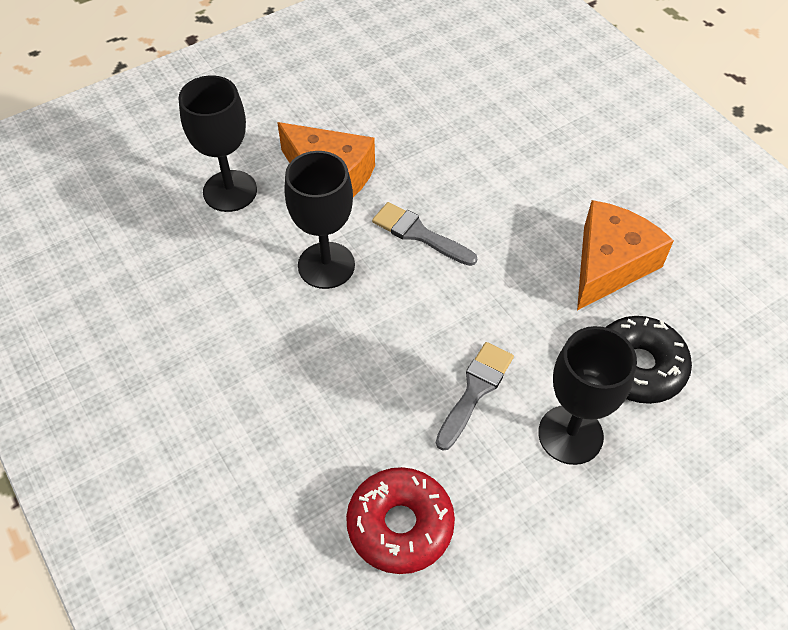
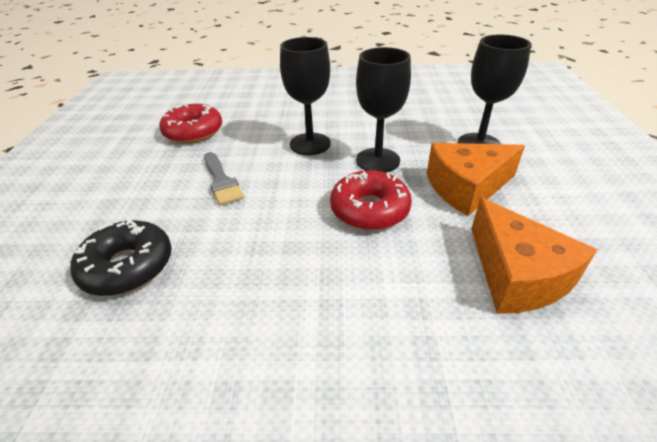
camera: 125 degrees right, 15 degrees down
(419, 234) = (369, 209): grey brush -> red donut
(570, 434) = (143, 205): black goblet -> black goblet (310, 144)
(609, 264) = (222, 314): orange cheese -> orange cheese (516, 275)

